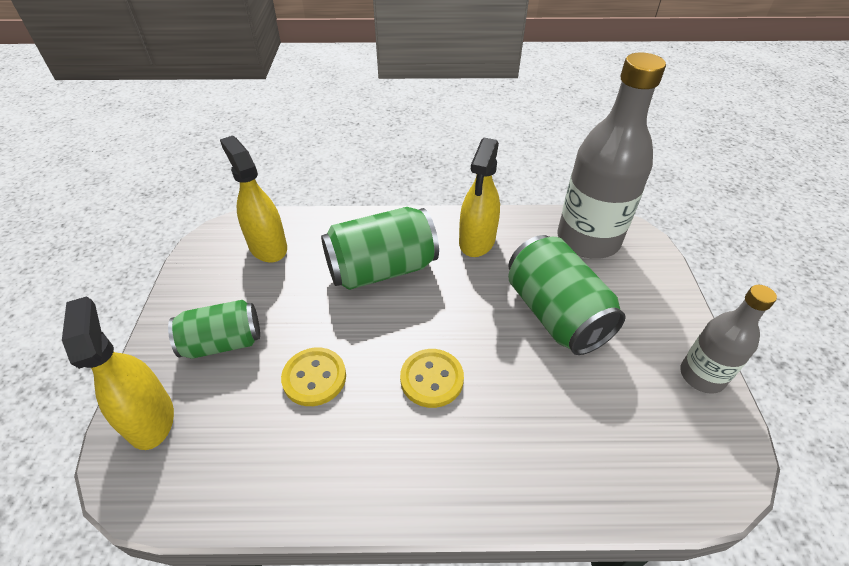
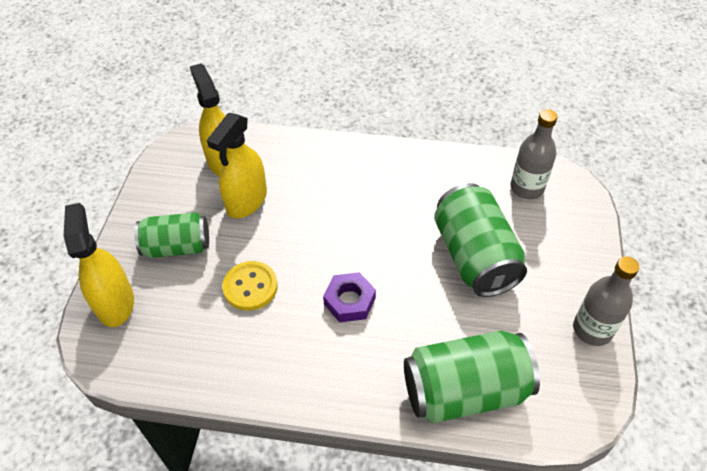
camera: 10 degrees right, 5 degrees up
(381, 269) = (324, 195): green can -> green can (464, 390)
(431, 379) = (349, 301): yellow button -> purple nut
(477, 241) = (418, 177): yellow spray bottle -> yellow spray bottle (246, 201)
(588, 240) = (527, 188): grey bottle -> grey bottle, size x0.55

